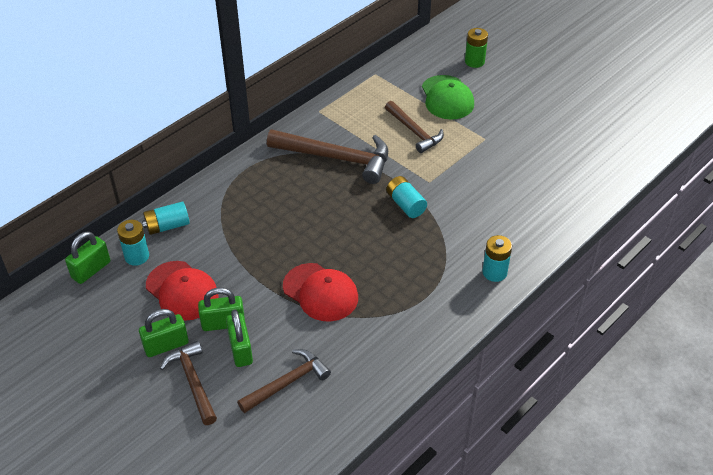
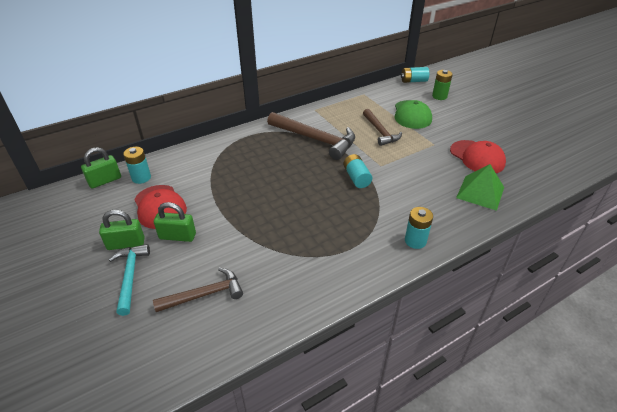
camera: 15 degrees right, 5 degrees down
(167, 226) = (173, 162): turquoise battery -> turquoise battery (413, 81)
(193, 381) = (130, 276): brown hammer -> turquoise hammer
(240, 349) = (180, 259): green padlock -> none
(320, 292) = (264, 228): red cap -> red cap (477, 157)
(552, 196) = (480, 192): none -> green pyramid

